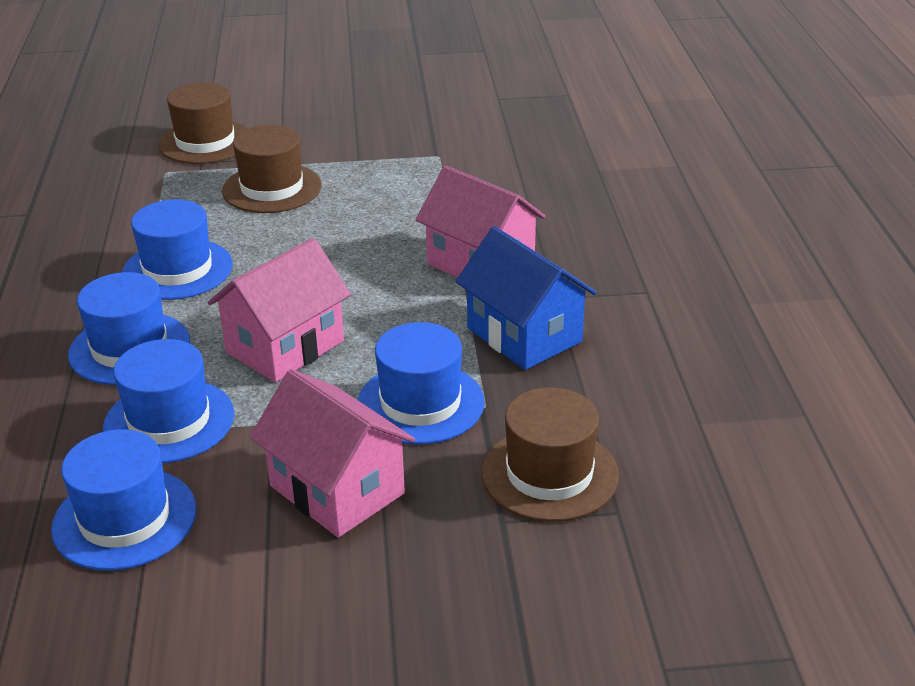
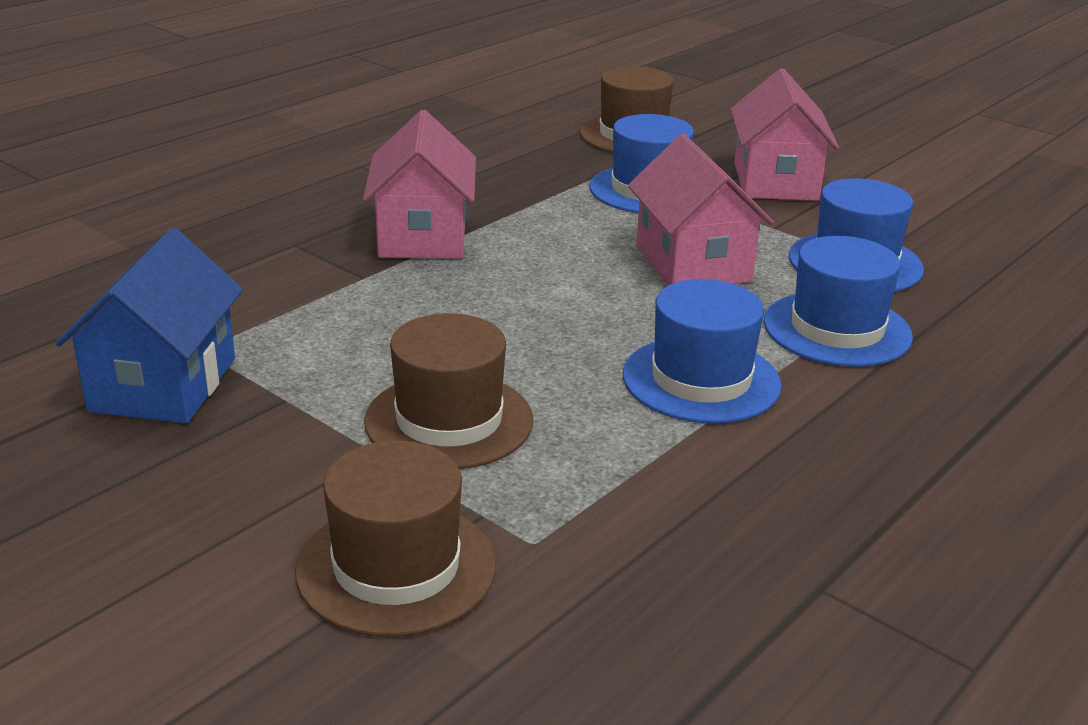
camera: 135 degrees left, 5 degrees down
(125, 519) = (944, 229): blue hat -> none
(285, 346) = (692, 263): pink house -> pink house turned 75 degrees clockwise
(524, 335) = (501, 186): blue house -> blue house (163, 384)

